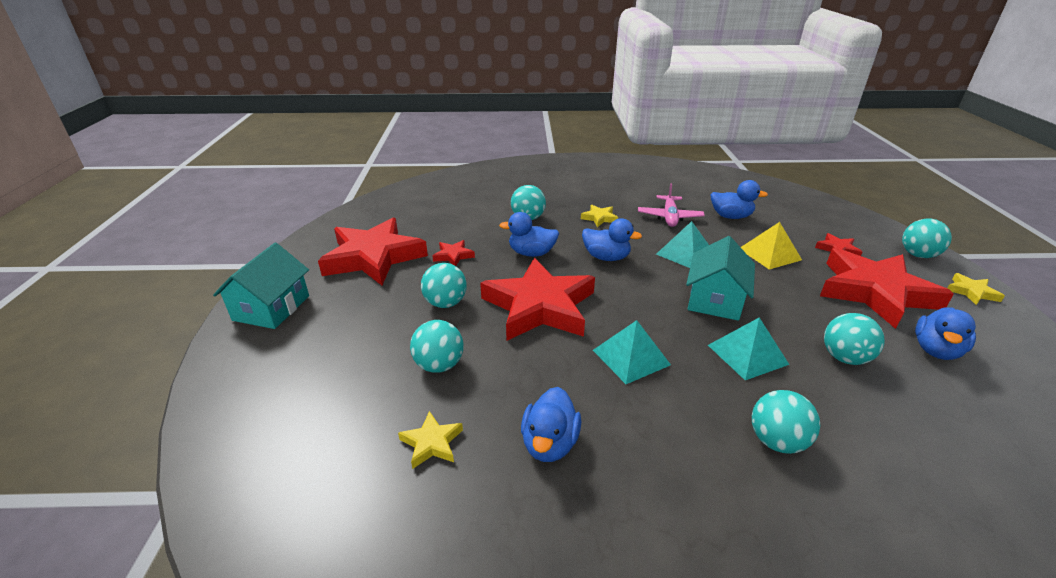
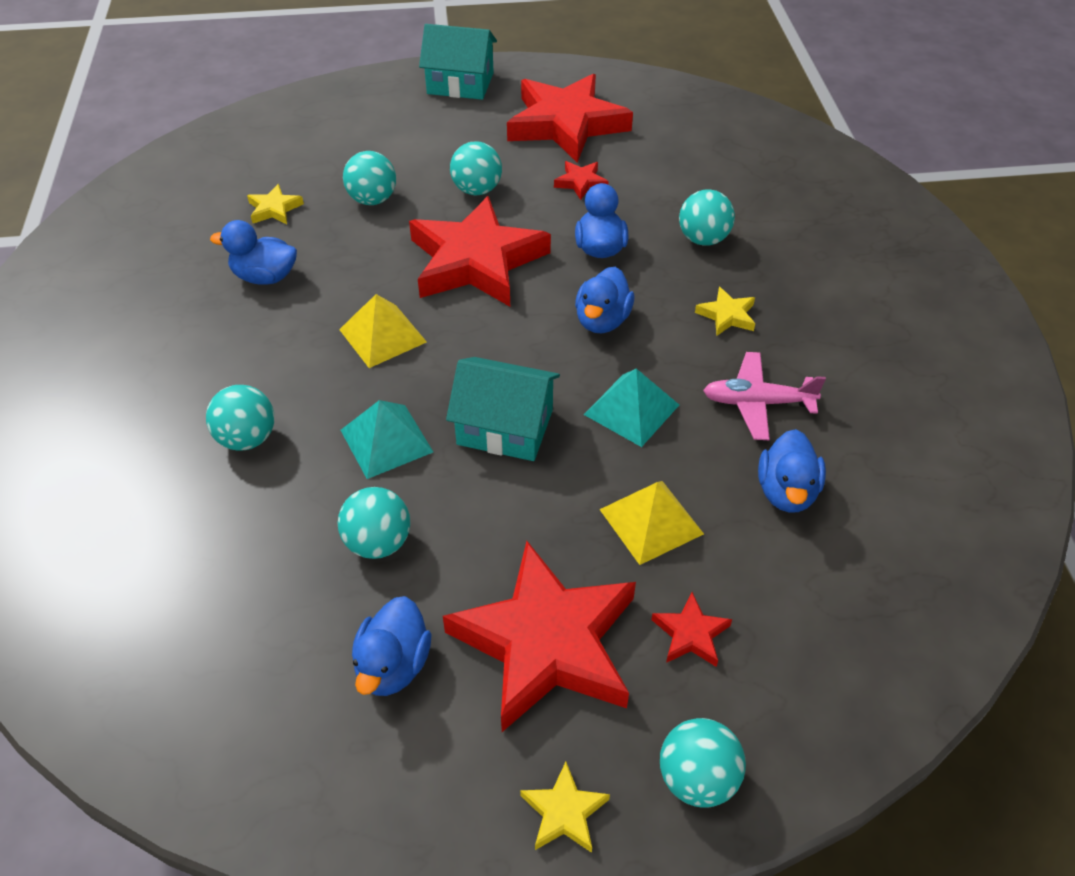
camera: 85 degrees right, 15 degrees up
(631, 357) = (382, 335): turquoise pyramid -> yellow pyramid
(935, 350) = (393, 665): blue duck -> blue duck turned 105 degrees counterclockwise

